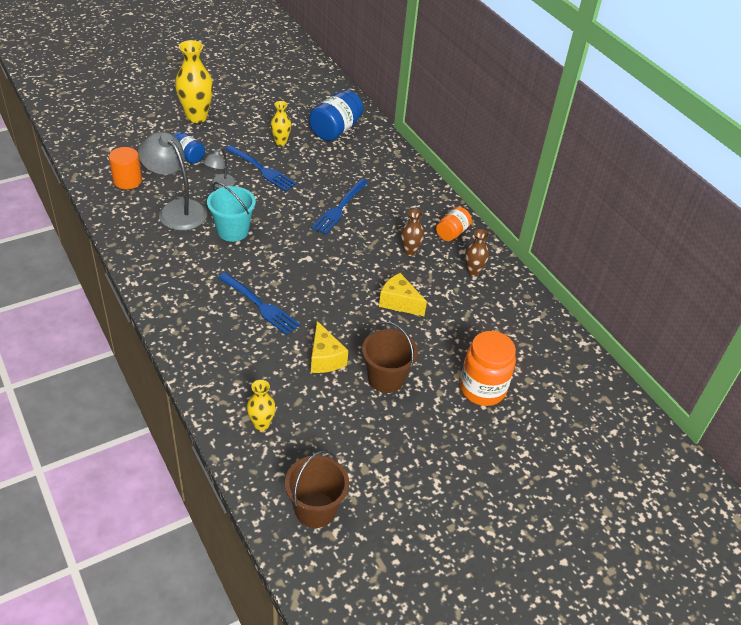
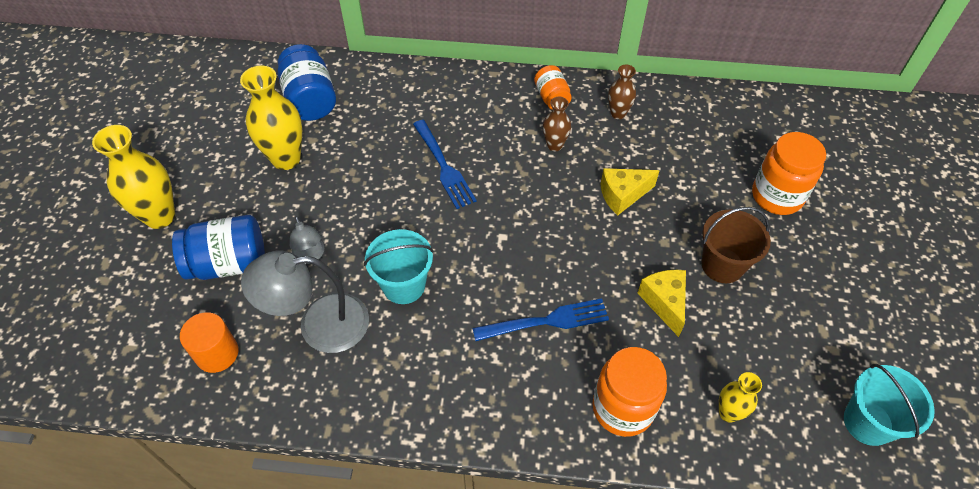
camera: 50 degrees left, 10 degrees up
(188, 156) = (228, 263): blue jar -> blue jar, size x1.69
(223, 367) = (623, 408): none -> orange jar
(261, 169) = (318, 202): blue fork -> none
(281, 142) = (286, 159): yellow vase -> yellow vase, size x1.82
(315, 509) = (868, 422): brown bucket -> turquoise bucket
(325, 358) = (664, 303): yellow cheese -> yellow cheese turned 120 degrees counterclockwise

